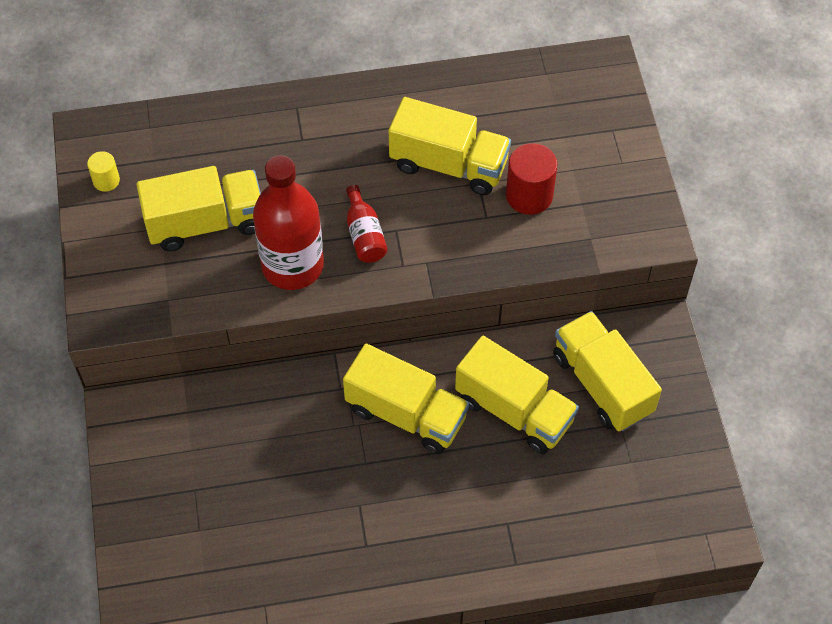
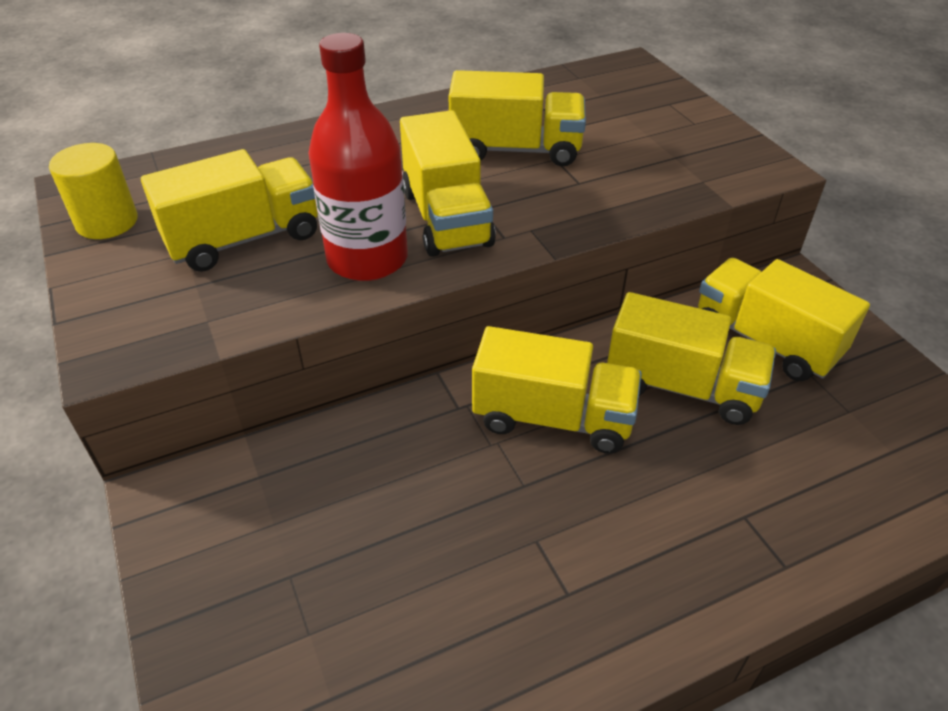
camera: 15 degrees left, 15 degrees down
(106, 181) = (107, 222): yellow cylinder -> yellow cylinder, size x1.75
(364, 234) = (446, 218): red bottle -> yellow truck
(529, 195) = (616, 159): red cylinder -> none

